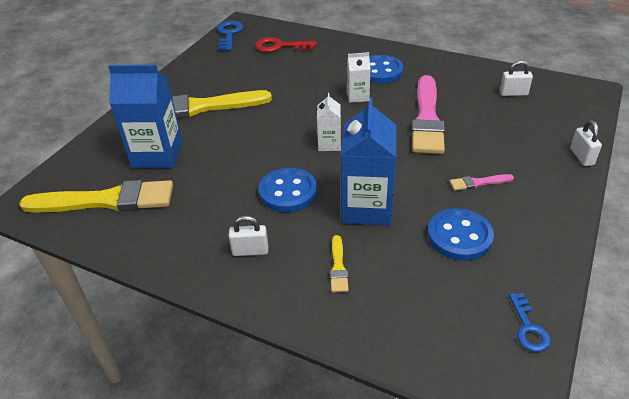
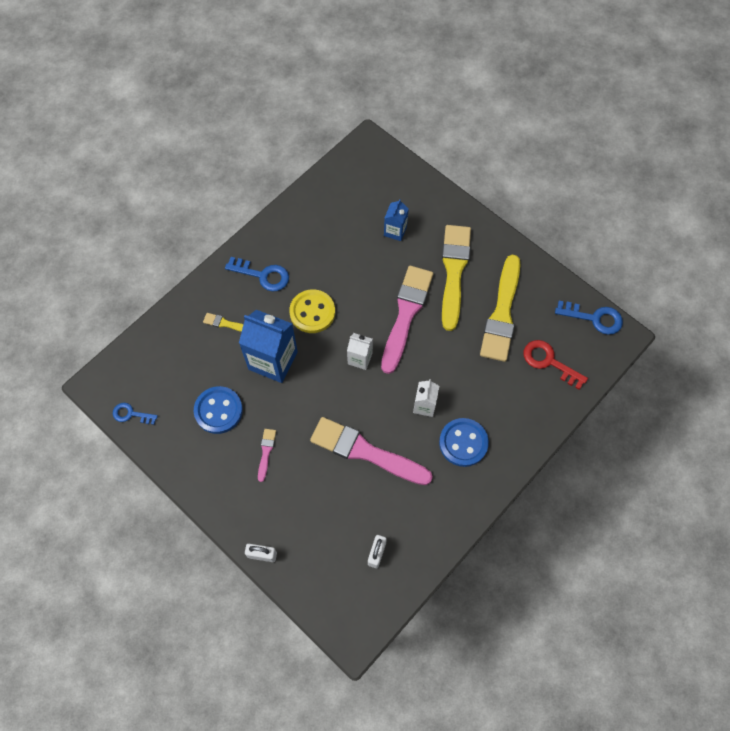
camera: 105 degrees right, 25 degrees up
(106, 200) = (351, 195): yellow brush -> yellow brush (502, 313)
(157, 154) = (395, 231): blue carton -> blue carton, size x0.53
(250, 251) = (263, 275): white padlock -> blue key
(263, 126) = (406, 314): none -> pink brush
(280, 46) = (549, 362): red key -> red key turned 75 degrees counterclockwise
(288, 192) = (312, 312): blue button -> yellow button

